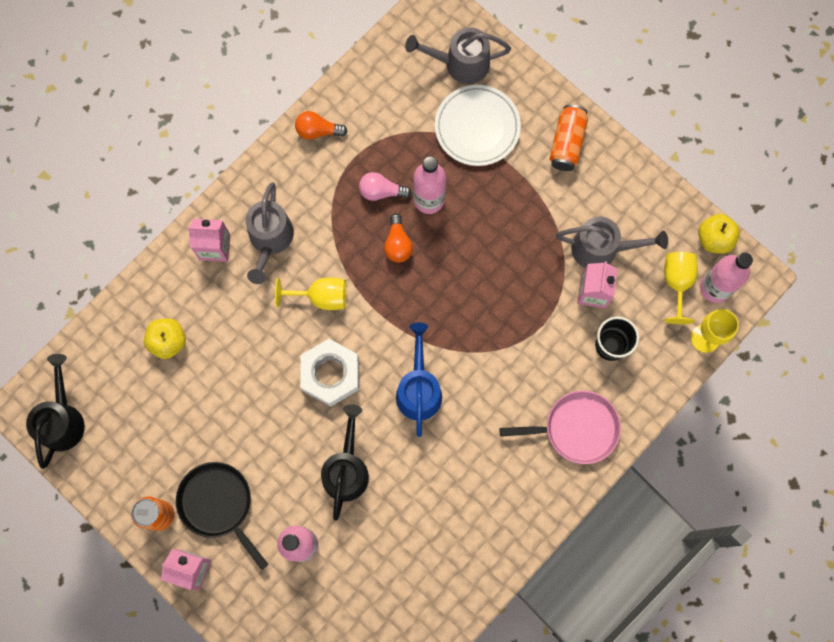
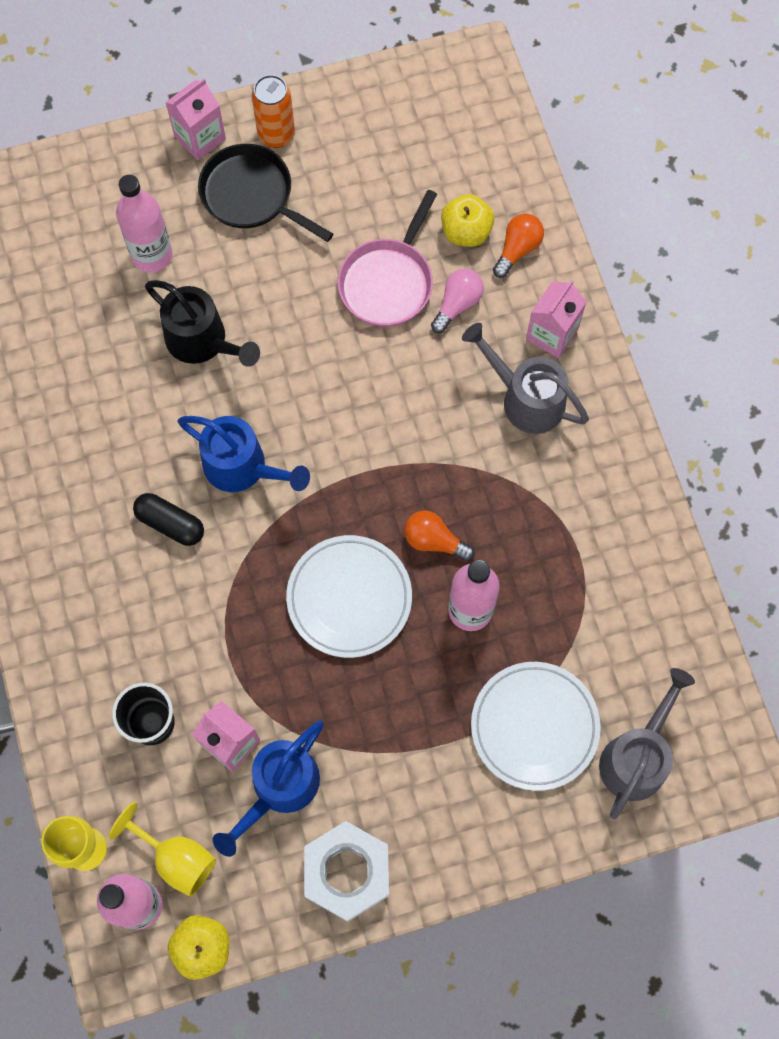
camera: 120 degrees right, 5 degrees down
(63, 419) = (442, 91): black watering can -> none
(218, 504) = (251, 195): black pan -> black pan turned 135 degrees counterclockwise
(318, 131) = (638, 526): orange light bulb -> orange light bulb (517, 249)
(321, 297) = (420, 418): yellow goblet -> none
(330, 374) = (321, 381): white nut -> white nut (347, 872)
(381, 191) = (514, 558): pink light bulb -> pink light bulb (457, 304)
(464, 274) = (349, 598): none -> white plate
(482, 412) = (170, 524): none -> black capsule
(567, 143) = (446, 832): orange can -> none
(577, 428) = (81, 620): pink pan -> pink pan (388, 282)
(602, 249) = (278, 789): grey watering can -> blue watering can

